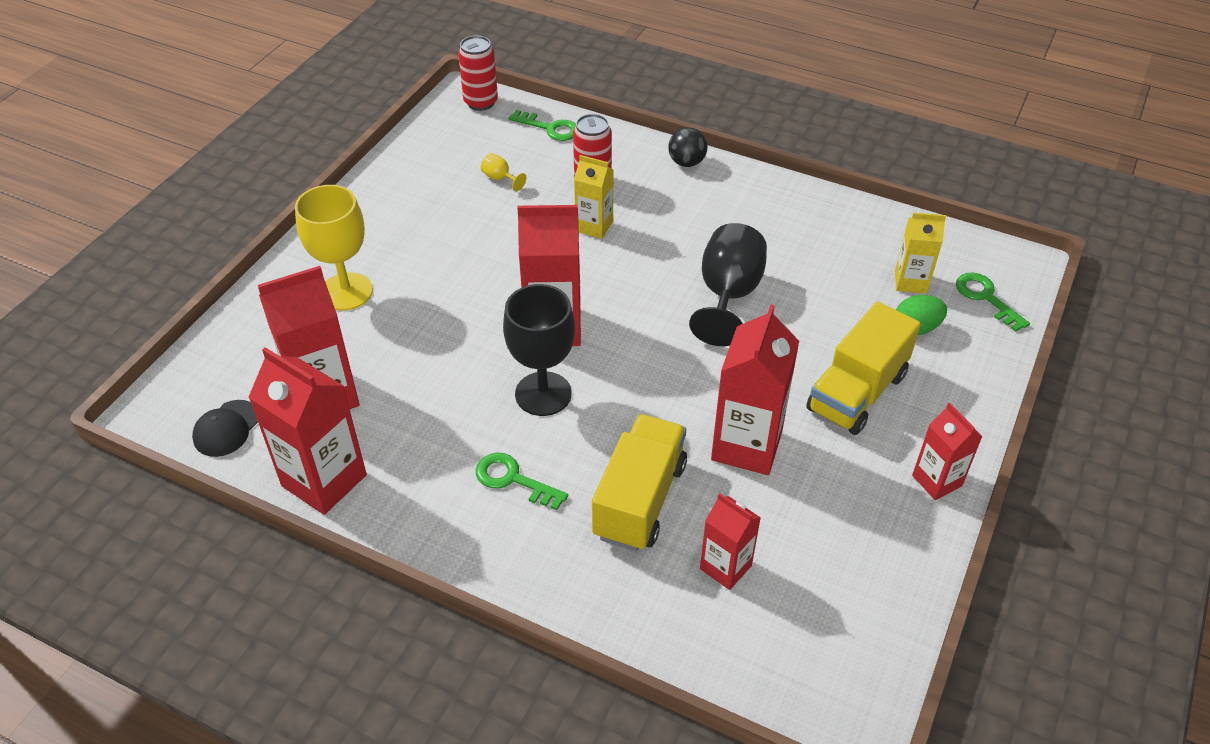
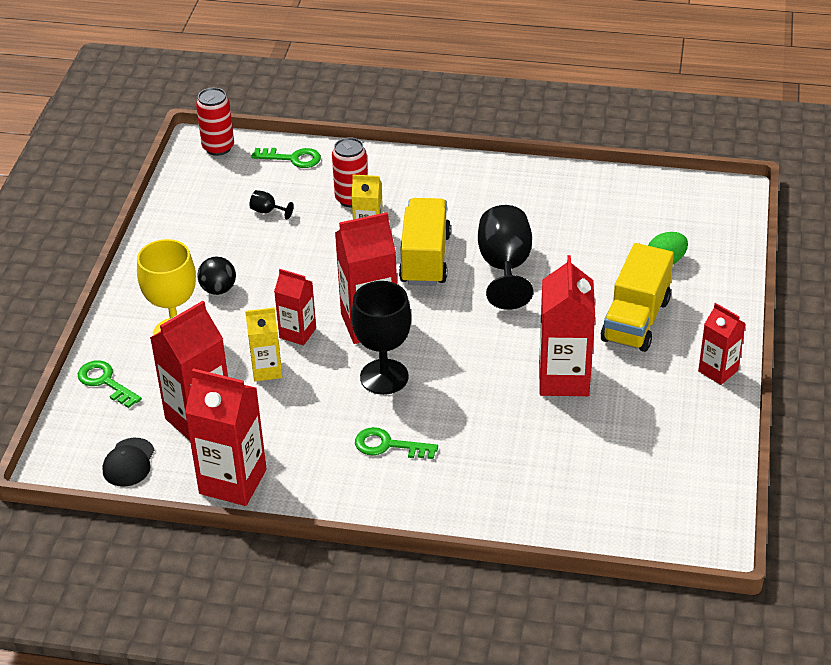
camera: 15 degrees left, 5 degrees down
(500, 179) = (267, 211): yellow goblet -> black goblet
(639, 500) = (495, 437): yellow truck -> yellow truck (425, 259)
(686, 162) = (426, 165): black ball -> black ball (218, 289)
(725, 567) = (580, 468): red carton -> red carton (297, 333)
(910, 282) = (649, 226): yellow carton -> yellow carton (267, 370)
(985, 298) = (713, 226): green key -> green key (105, 382)

